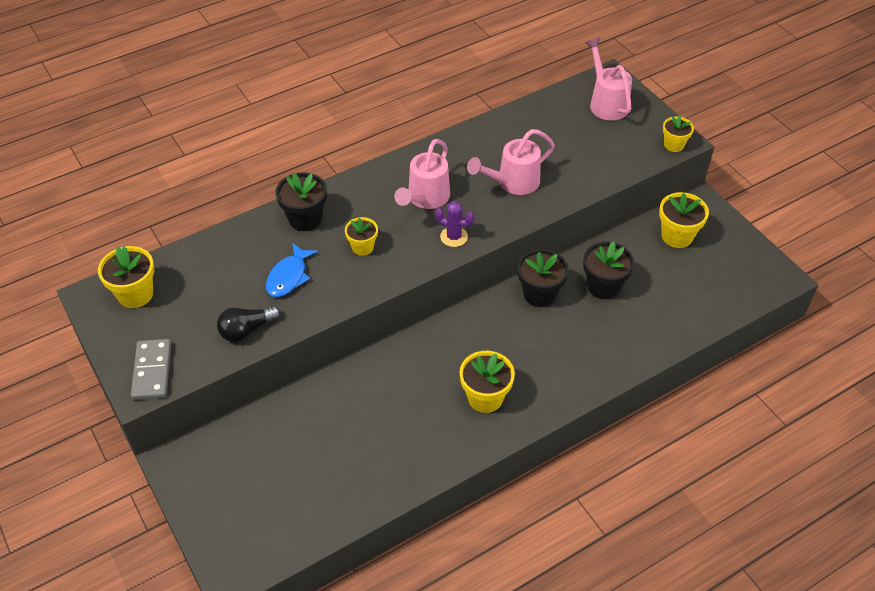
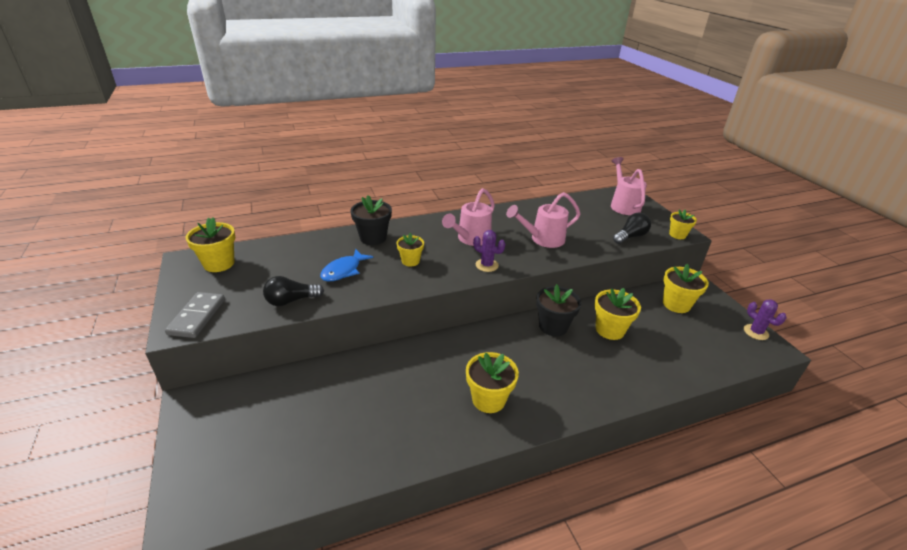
camera: 10 degrees right, 15 degrees down
(603, 286) = (610, 330): black flower pot -> yellow flower pot
(617, 158) = (630, 236): none -> black light bulb
(763, 259) = (756, 332): none -> purple cactus

